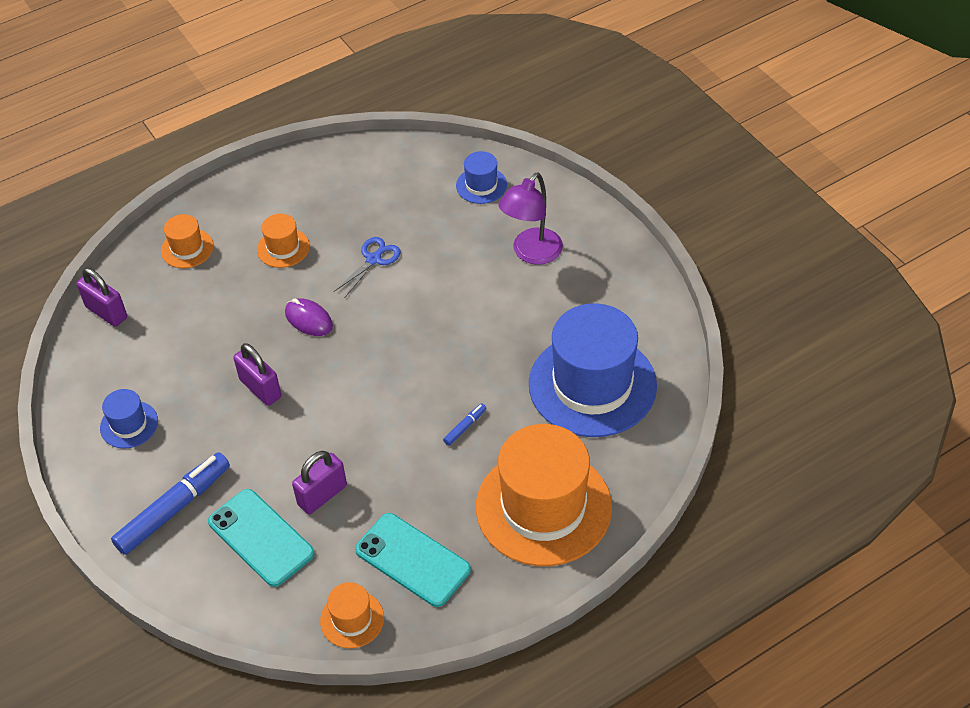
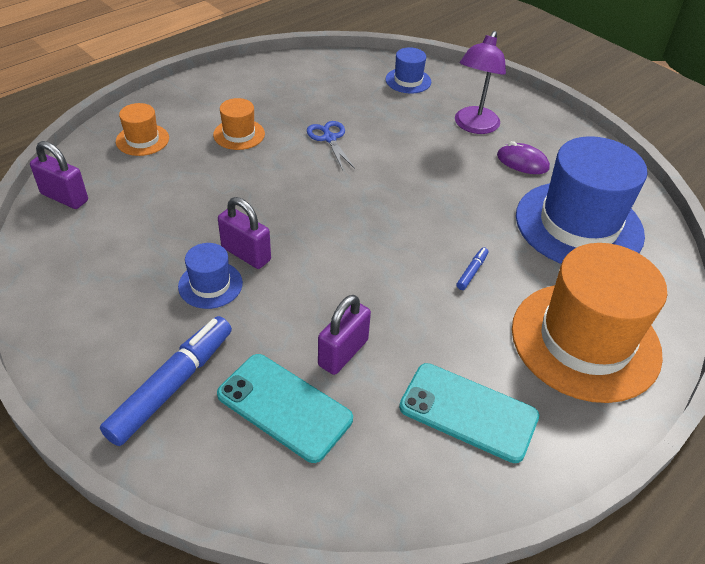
camera: 15 degrees left, 5 degrees down
(129, 424) = (104, 300): blue hat -> blue hat (210, 285)
(308, 319) = (280, 190): purple mouse -> purple mouse (522, 162)
(352, 619) = (422, 491): orange hat -> none
(373, 259) = (329, 138): blue scissors -> blue scissors turned 45 degrees counterclockwise

